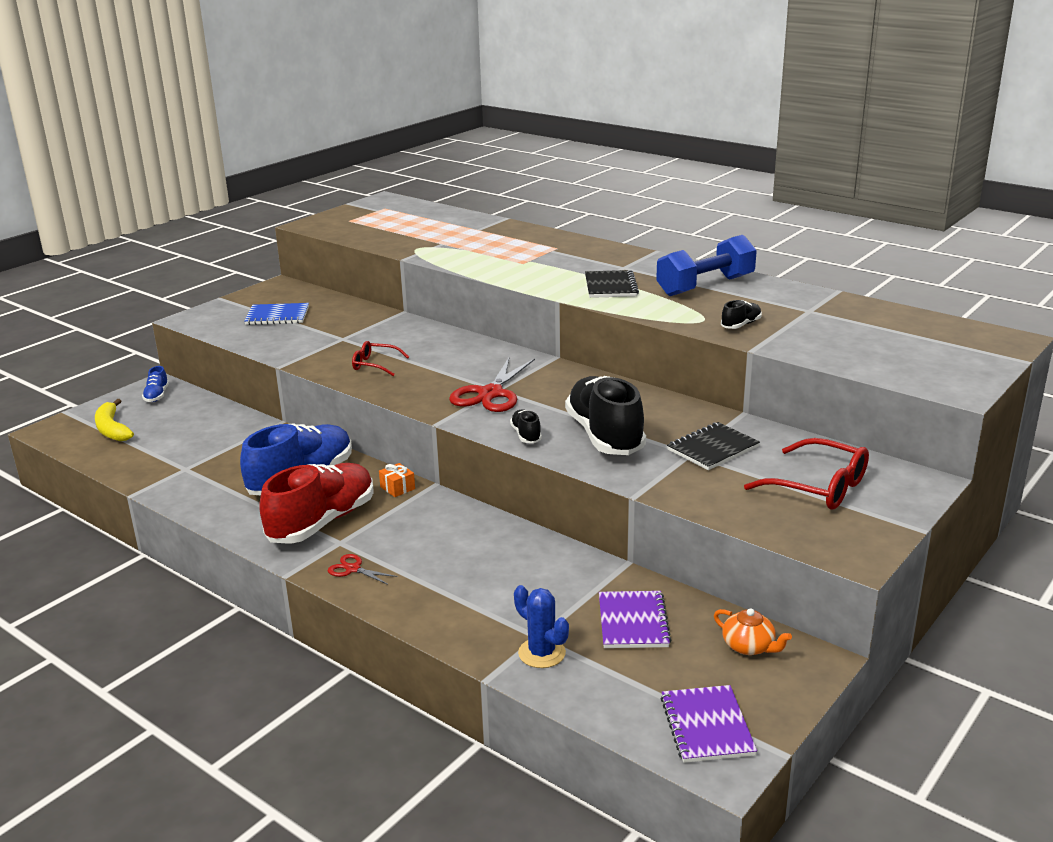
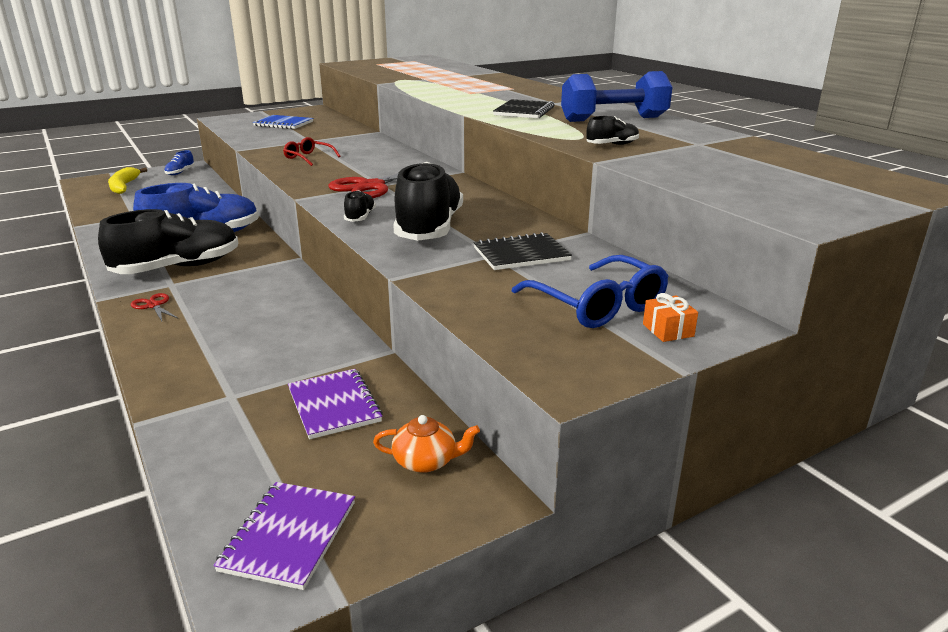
camera: 20 degrees right, 0 degrees up
(322, 522) = (177, 268): red shoe -> black shoe
(397, 488) = (265, 255): orange gift -> orange gift (668, 330)
(542, 653) = (216, 412): blue cactus -> none
(633, 622) = (334, 405): purple notebook -> purple notebook turned 45 degrees counterclockwise
(749, 646) = (426, 461): orange teapot -> orange teapot turned 60 degrees counterclockwise
(819, 487) = (598, 305): red glasses -> blue glasses

